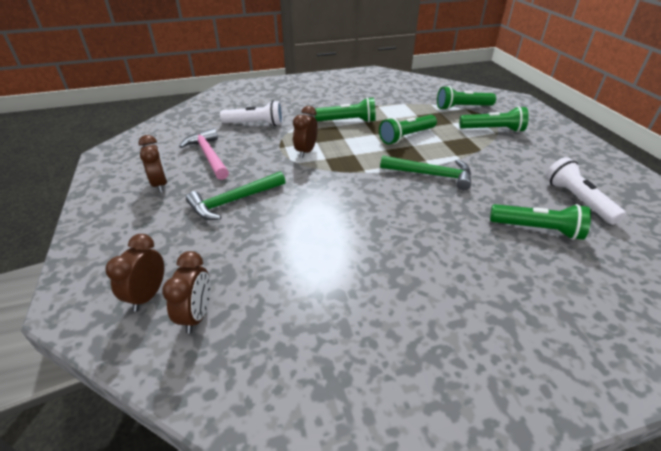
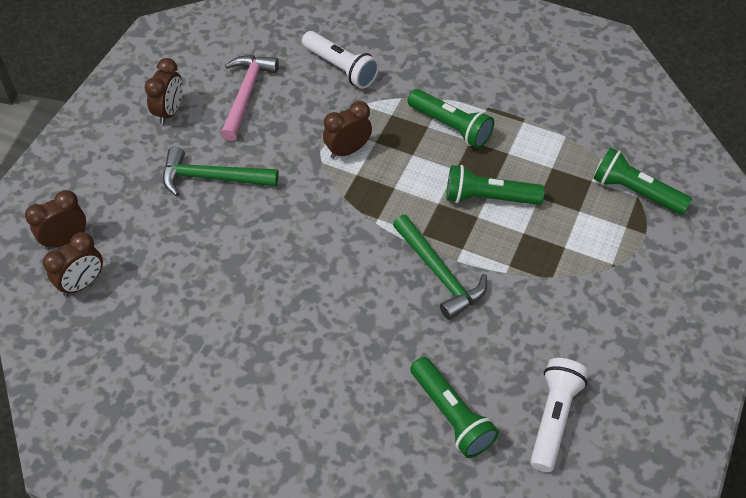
camera: 40 degrees right, 15 degrees up
(493, 130) = (617, 256): green flashlight -> none

